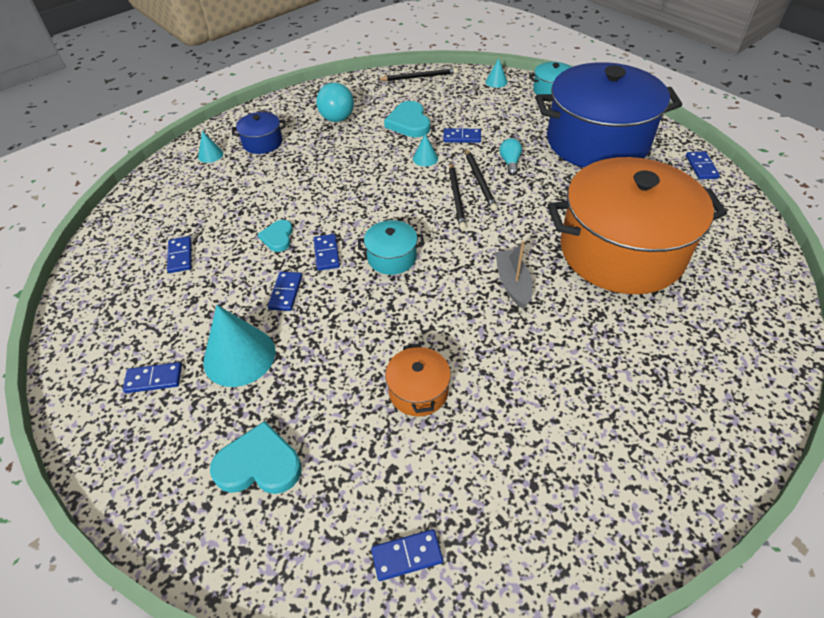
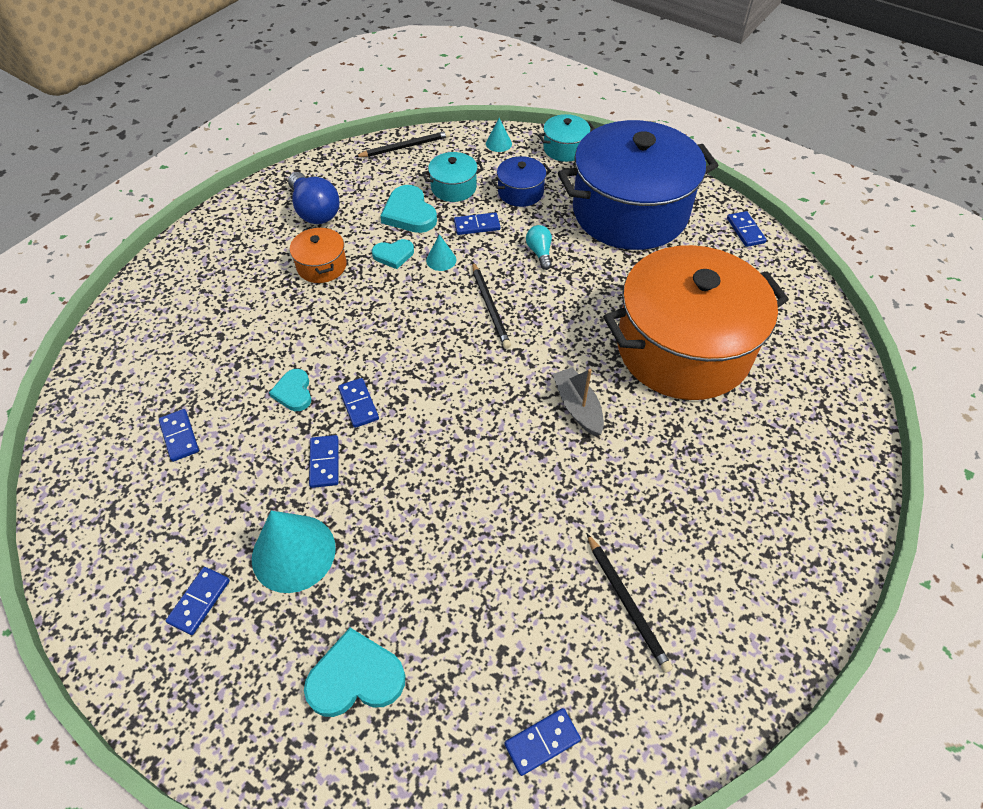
camera: 15 degrees left, 5 degrees up
(154, 379) = (199, 601): blue domino -> blue domino turned 45 degrees counterclockwise
(210, 155) = (173, 290): turquoise cone -> none
(262, 143) = (235, 264): blue pot -> blue pot (520, 192)
(335, 113) = (315, 211): turquoise light bulb -> blue light bulb
(387, 150) = (393, 255): none -> turquoise heart
(392, 257) = (436, 397): turquoise pot -> turquoise pot (453, 187)
(418, 391) = (507, 555): orange pot -> orange pot (322, 266)
(480, 181) = (511, 281): black pencil -> black pencil (627, 602)

